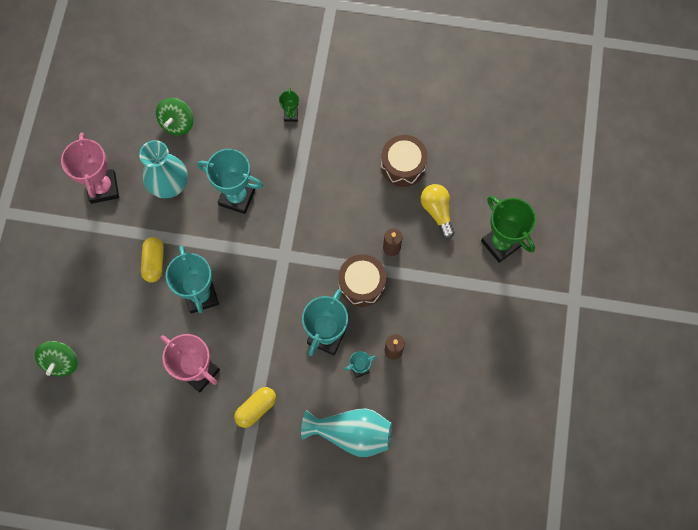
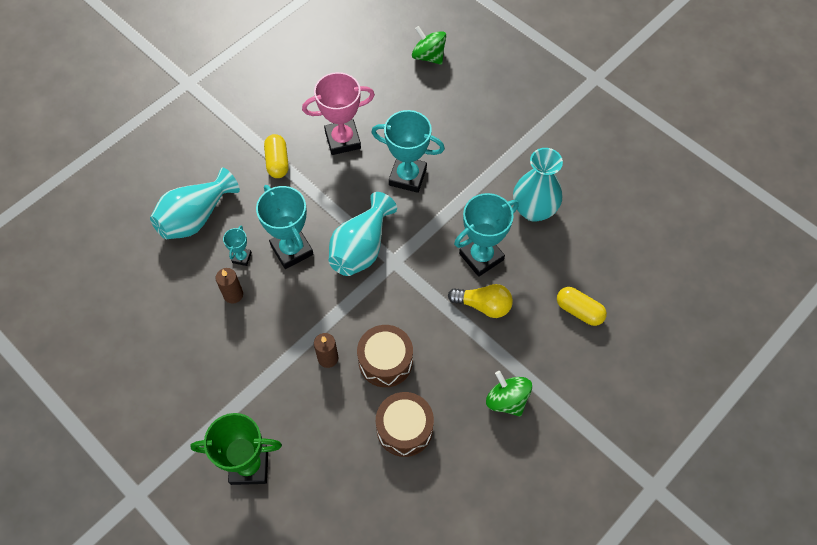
camera: 125 degrees right, 10 degrees down
(103, 188) = (568, 158): pink trophy -> none
(154, 262) = (465, 159): yellow capsule -> yellow capsule (579, 311)
(177, 123) = (597, 251): green spinning top -> green spinning top (507, 400)
(289, 286) = (361, 248): none -> turquoise vase
(291, 115) = (537, 357): green trophy -> none
(361, 284) = (314, 308): brown drum -> brown drum (385, 361)
(437, 211) = (330, 427): yellow light bulb -> yellow light bulb (483, 305)

